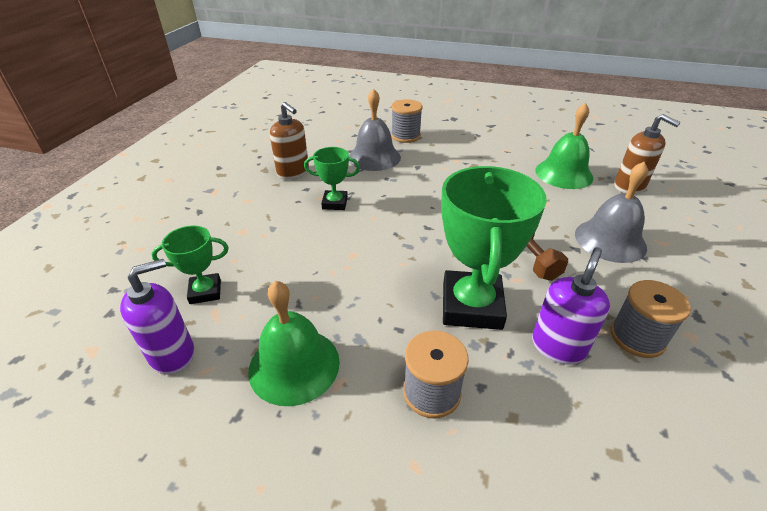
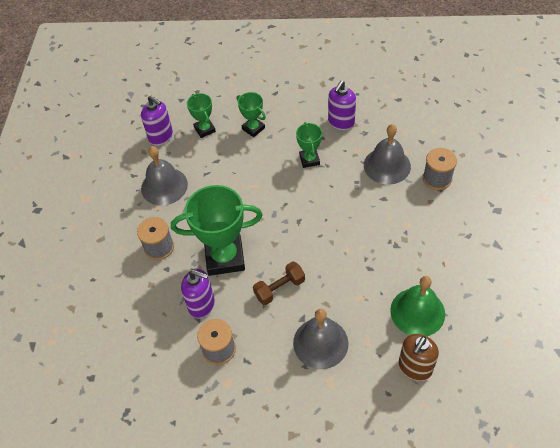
camera: 80 degrees right, 15 degrees up
(246, 240) = (253, 128): none -> green trophy
(293, 173) = (341, 122): brown soap dispenser -> purple soap dispenser
(294, 365) = (164, 186): green bell -> grey bell

